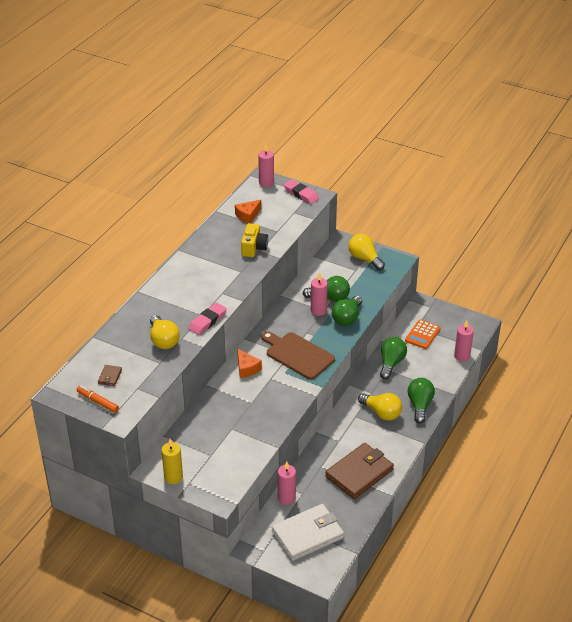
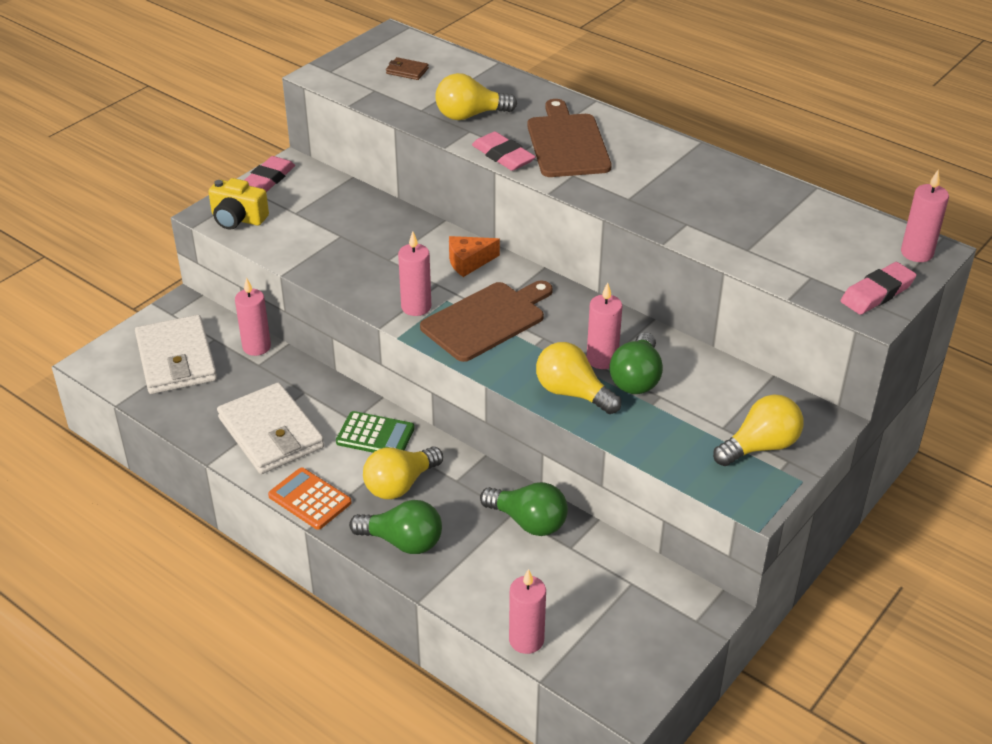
camera: 100 degrees right, 0 degrees up
(98, 402) = (360, 61): orange marker -> none
(173, 477) = (268, 179): yellow candle -> pink eraser
(189, 298) = (567, 143): none -> brown cutting board
(248, 216) = (800, 221): orange cheese -> none
(254, 248) = (696, 218): yellow camera -> yellow camera (238, 219)
(294, 383) = (416, 307): none -> pink candle
(347, 318) = (572, 393): green light bulb -> yellow light bulb
(348, 429) = (375, 435): none -> green calculator
(359, 473) = (271, 433): brown wallet -> white wallet
(422, 334) = (605, 588): orange calculator -> orange calculator (309, 499)

